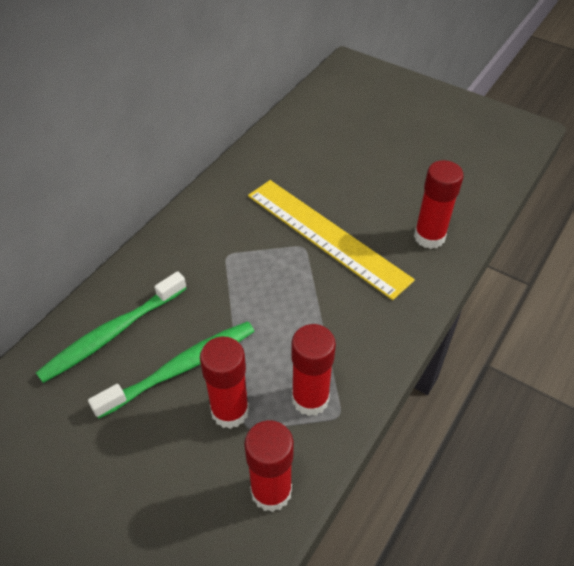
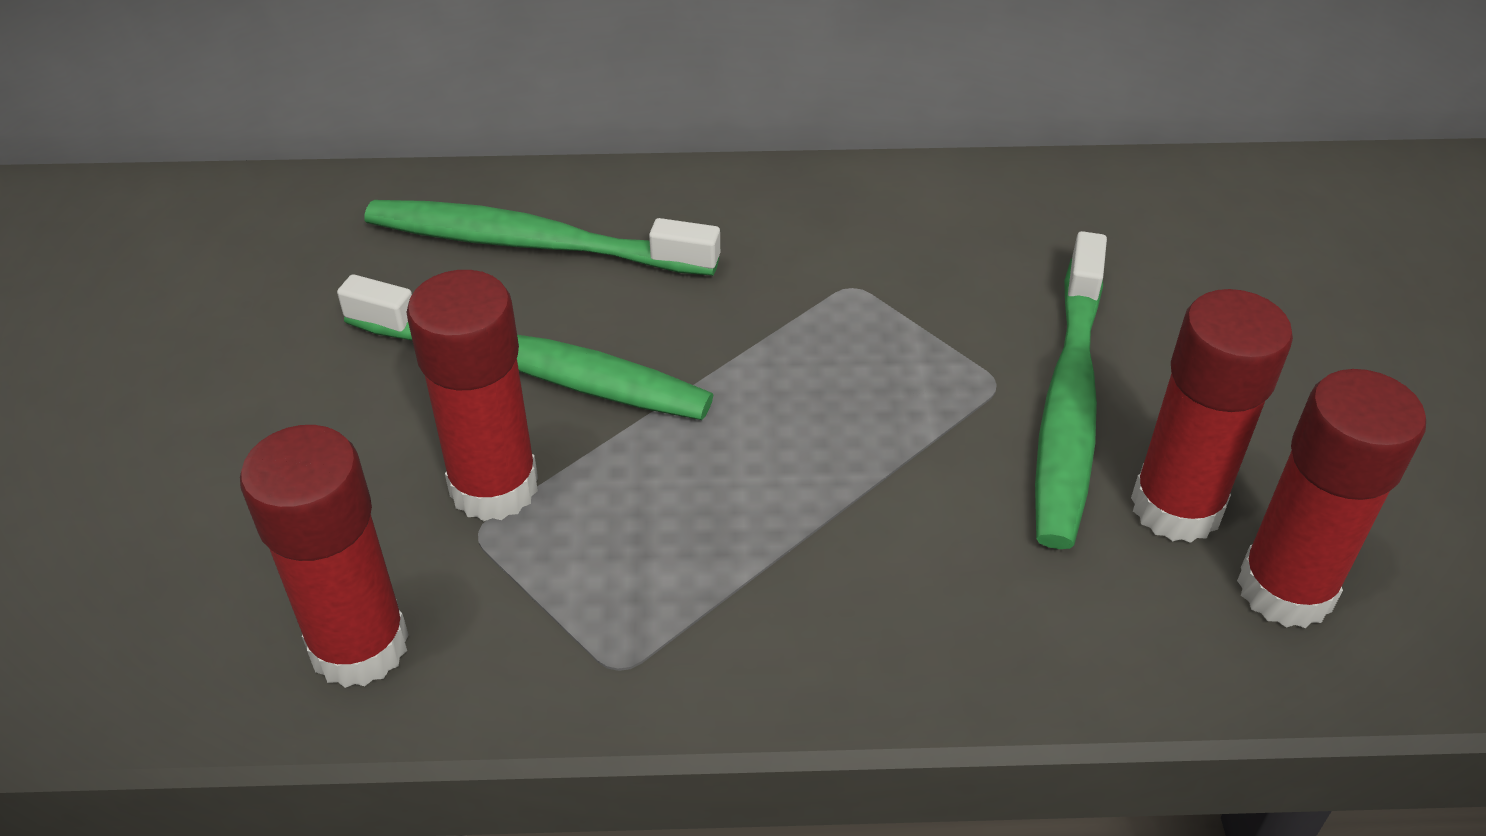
camera: 55 degrees right, 5 degrees down
(310, 399) = (619, 597): red glue stick -> red glue stick (1176, 507)
(326, 236) = (1069, 404): yellow ruler -> green toothbrush

